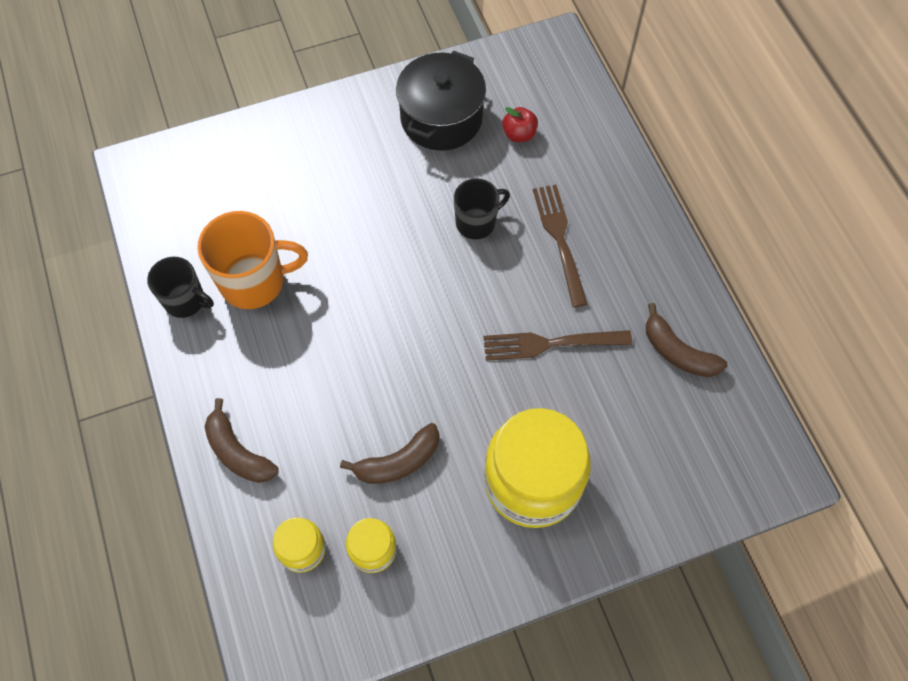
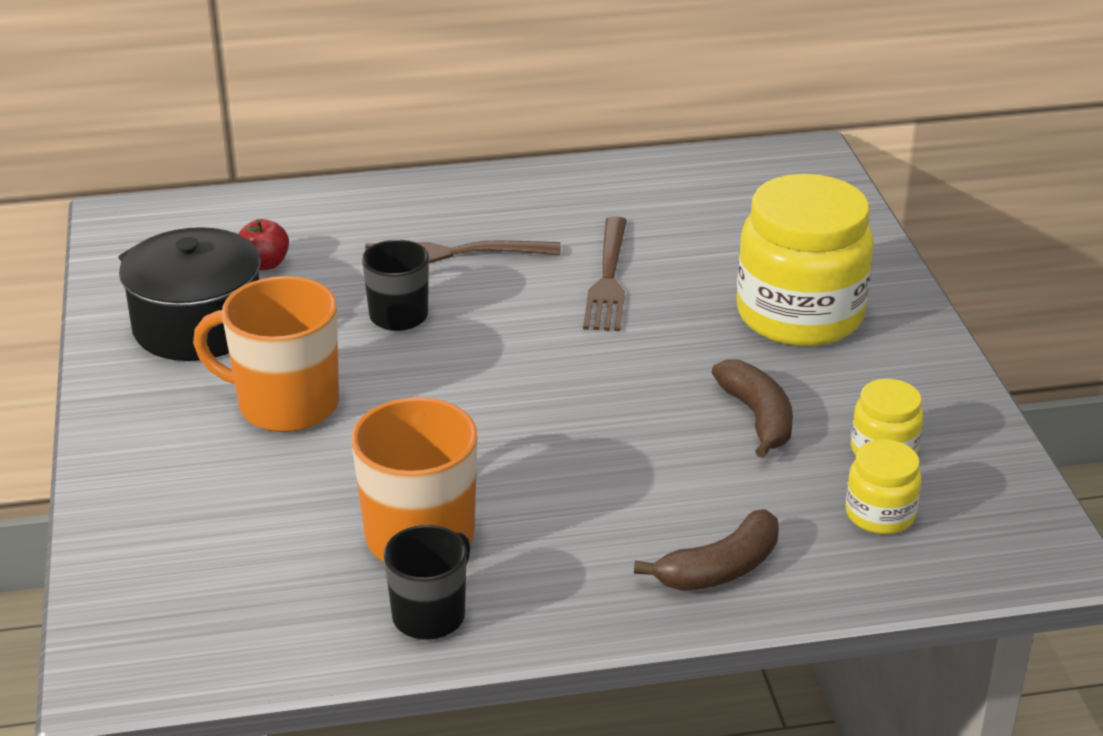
camera: 80 degrees left, 30 degrees down
(368, 184) = (285, 404): none -> orange mug
(677, 352) = (643, 194): brown banana -> none

